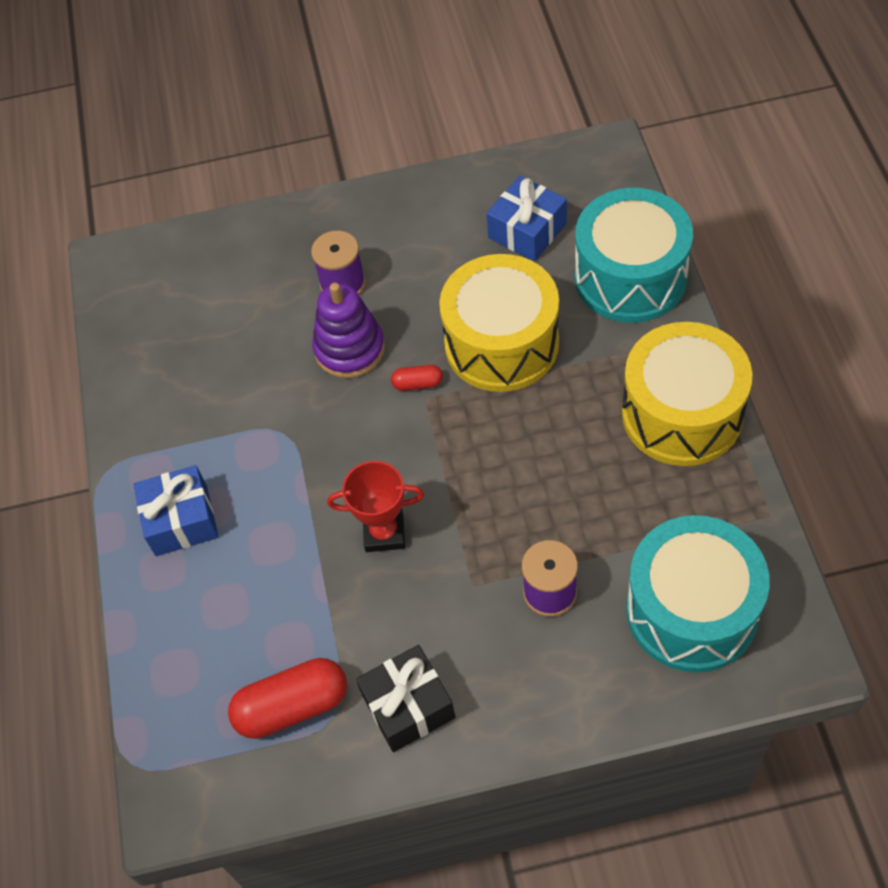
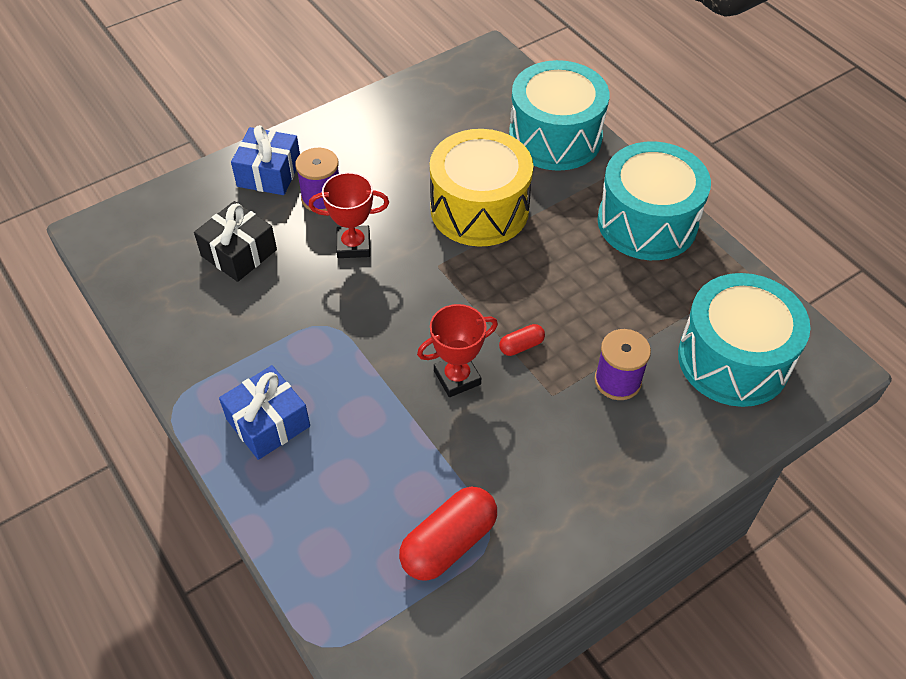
camera: 30 degrees left, 5 degrees down
(349, 349) = (353, 245): purple stacking toy -> red trophy
(408, 706) = (549, 507): black gift -> black gift (239, 253)
(417, 383) = (425, 256): red capsule -> red capsule (521, 346)
(527, 231) = (456, 124): blue gift -> blue gift (269, 173)
(682, 414) = (647, 222): yellow drum -> turquoise drum

